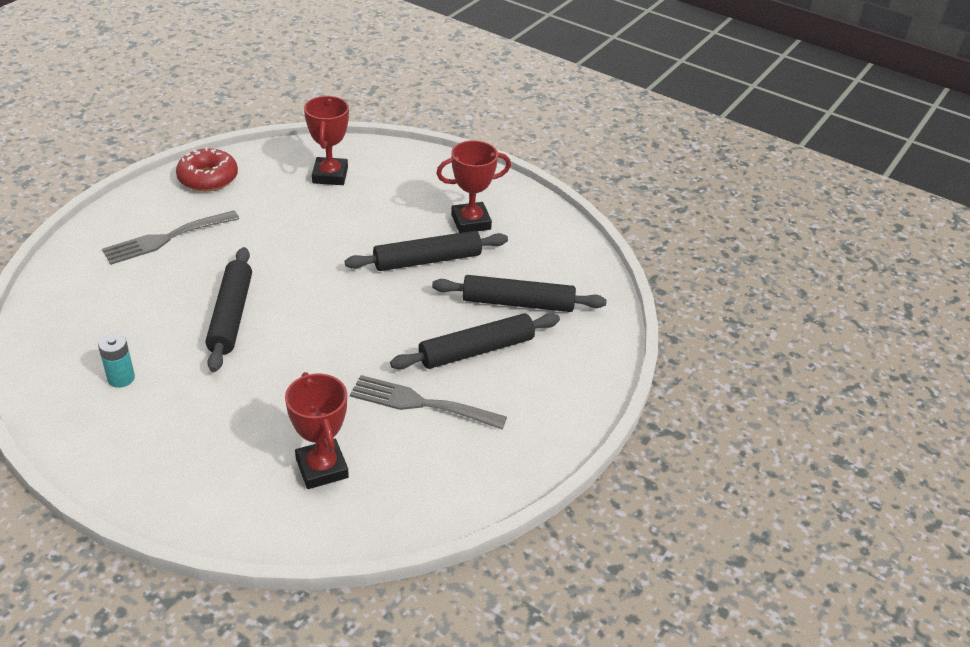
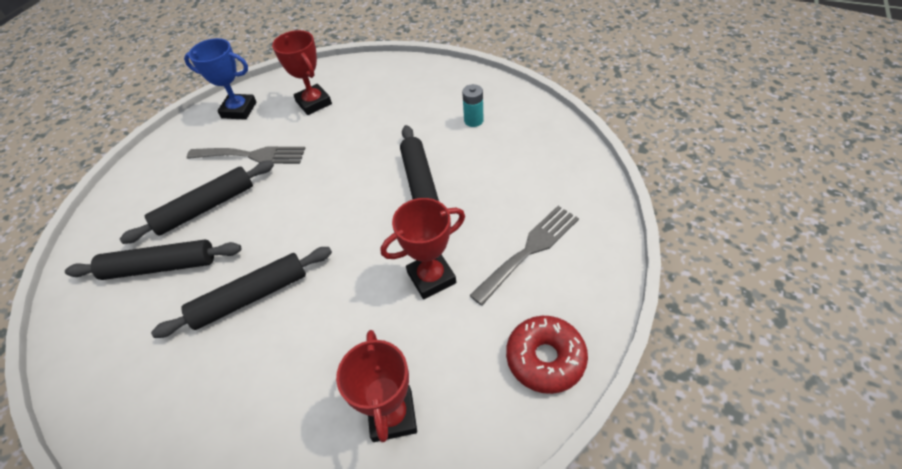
camera: 175 degrees right, 10 degrees up
(437, 486) = (239, 110): none -> blue trophy
(471, 222) = (198, 375): red trophy -> red trophy (431, 277)

